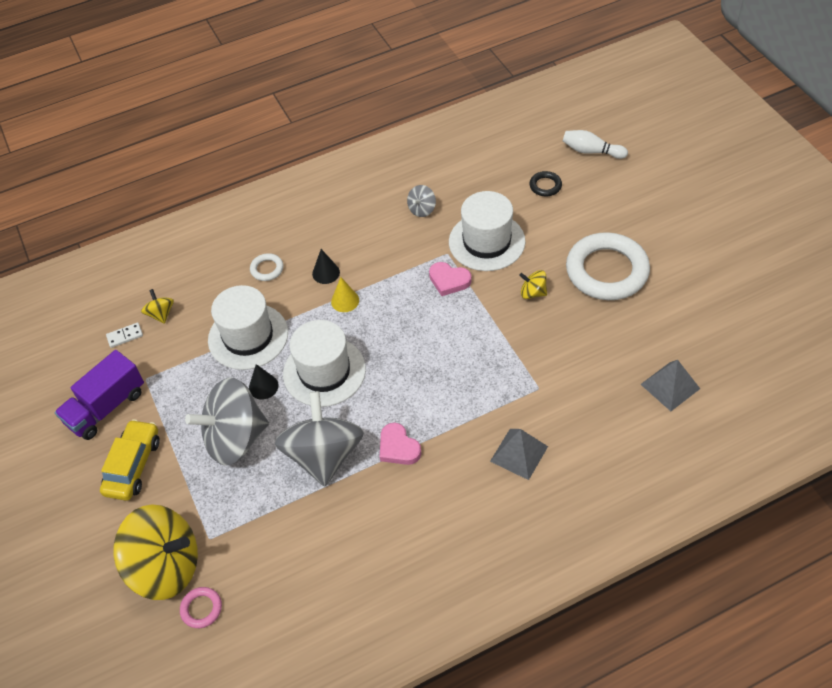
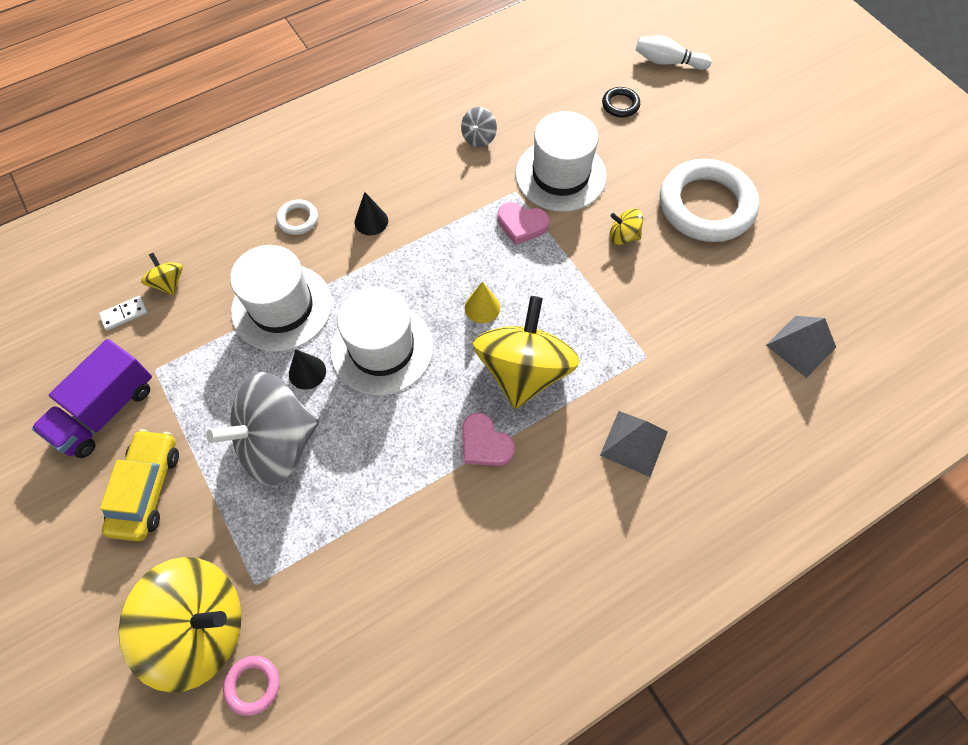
camera: 10 degrees left, 10 degrees up
(324, 455) = (392, 460): grey spinning top -> none
(345, 301) = (398, 256): yellow cone -> yellow cone (482, 307)
(436, 394) = (523, 371): none -> yellow spinning top

